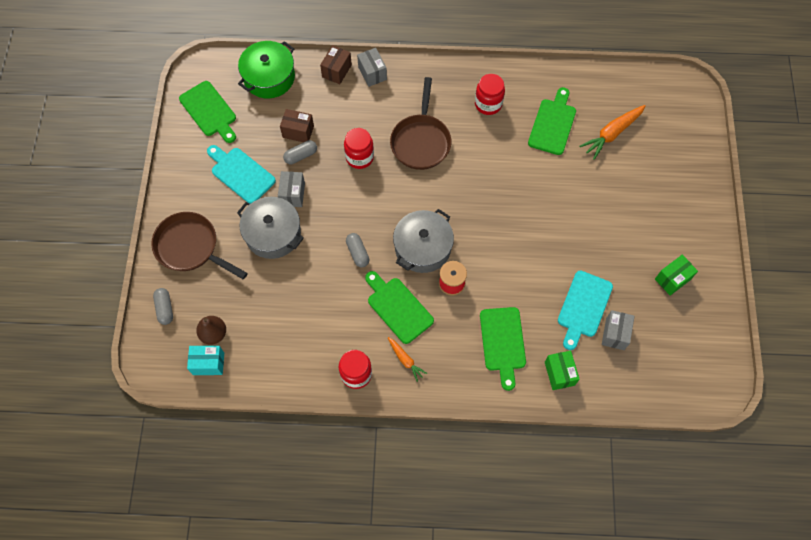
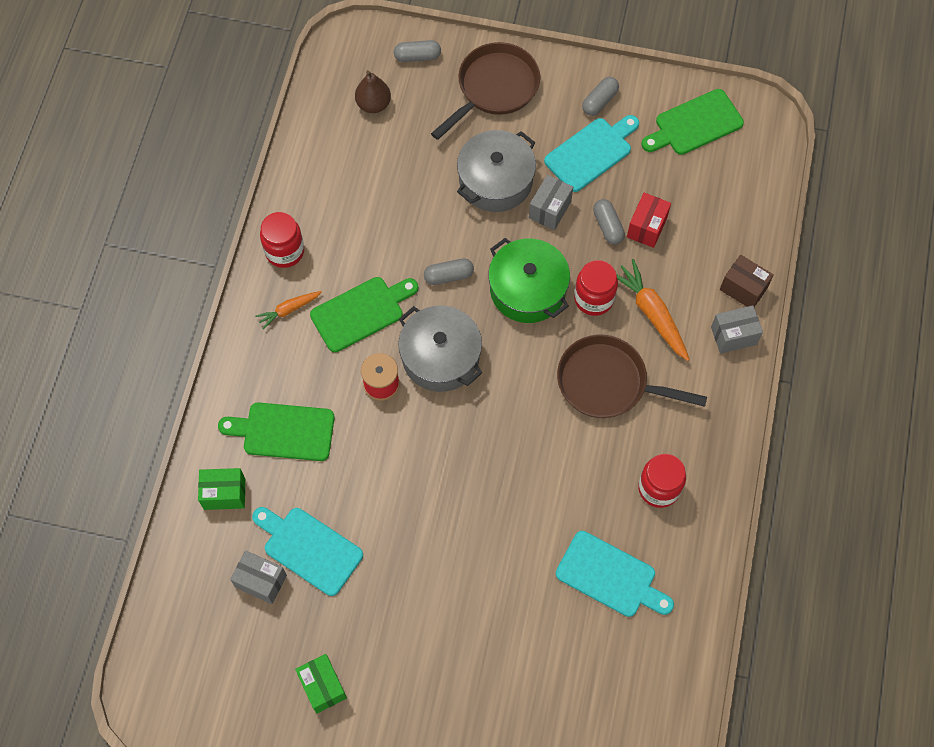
camera: 100 degrees right, 0 degrees up
(195, 173) = (599, 101): none -> grey capsule
(208, 363) = (337, 96): turquoise box -> none
(269, 77) = (742, 201): green pot -> green pot (527, 289)
(292, 194) = (549, 209): grey box -> grey box turned 75 degrees counterclockwise
(298, 132) = (646, 227): brown box -> red box
(553, 124) = (610, 576): green cutting board -> turquoise cutting board
(611, 134) = (580, 663): orange carrot -> orange carrot (651, 313)

